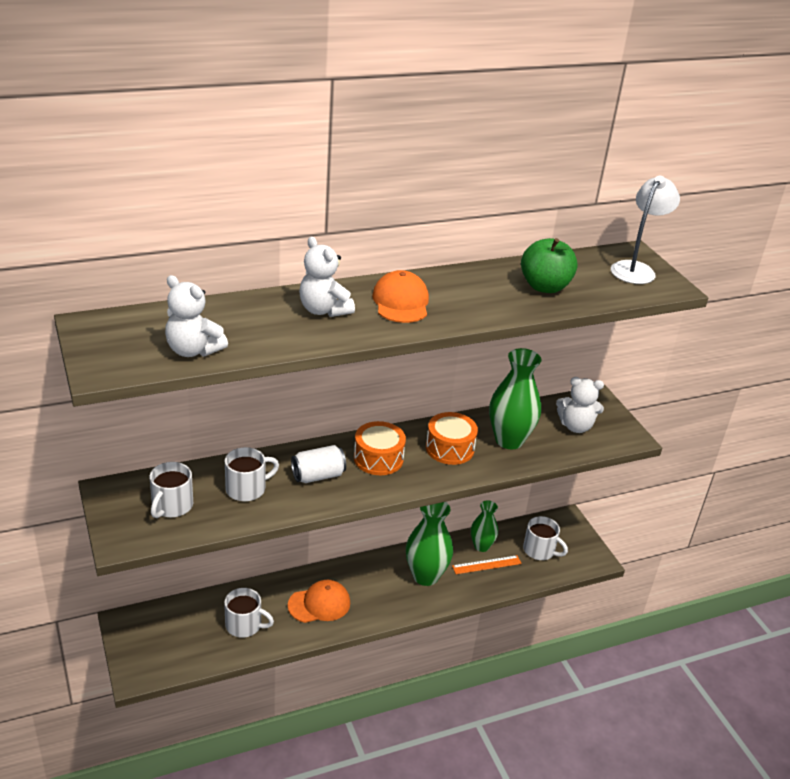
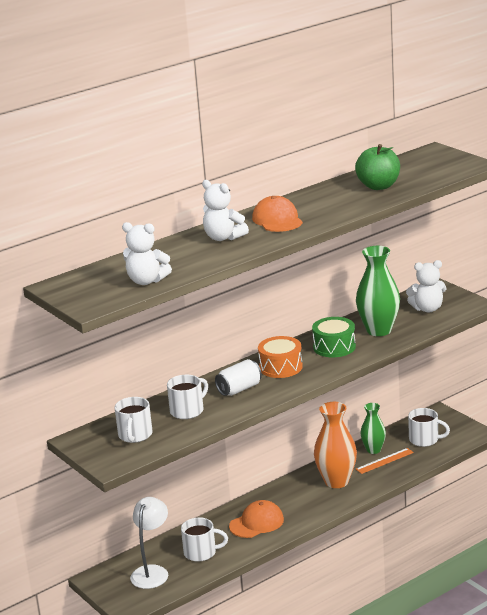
camera: 10 degrees left, 10 degrees down
(425, 576) = (336, 481): green vase -> orange vase
(450, 448) = (334, 347): orange drum -> green drum
(636, 269) = (441, 160): white lamp -> white lamp (152, 572)

